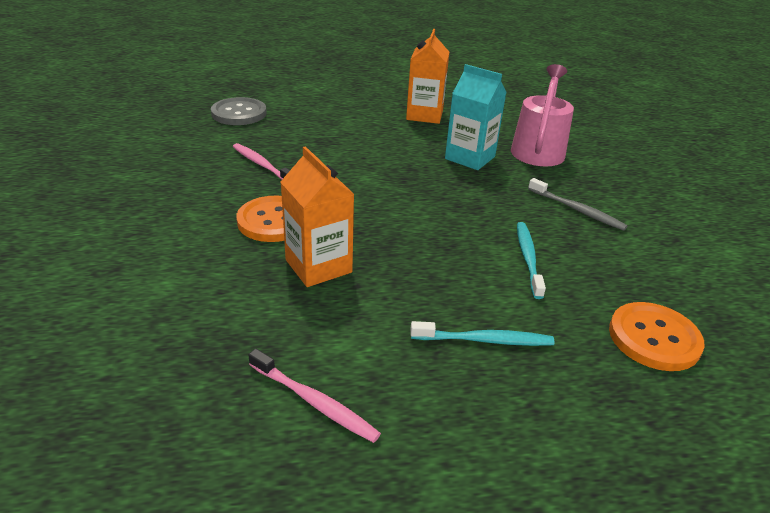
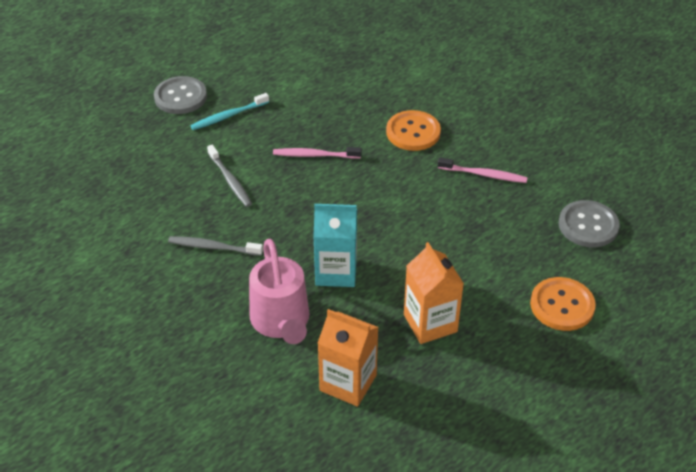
camera: 150 degrees right, 10 degrees up
(314, 402) = (287, 58): pink toothbrush -> pink toothbrush (314, 155)
(318, 266) = (352, 116): orange carton -> orange carton (348, 383)
(528, 258) = (230, 180): turquoise toothbrush -> grey toothbrush
(550, 412) = (180, 97): none -> grey button
(654, 338) = (135, 157): orange button -> orange button (562, 305)

